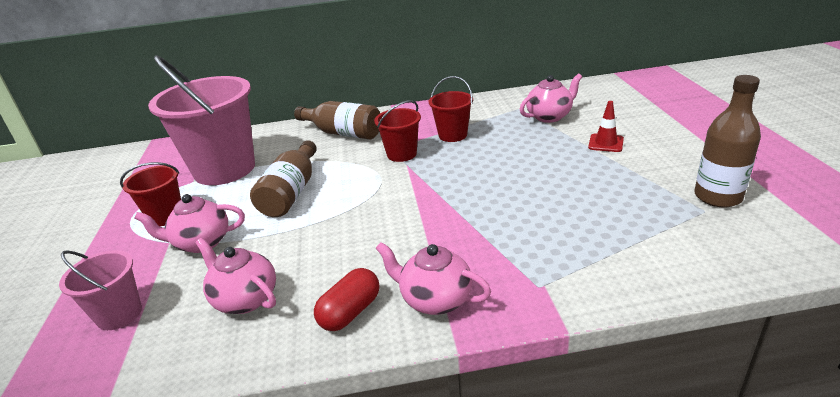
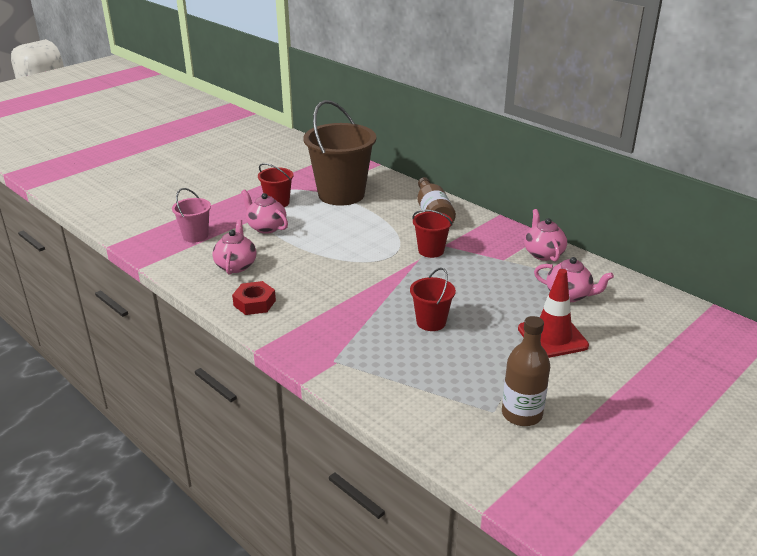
camera: 50 degrees right, 0 degrees up
(224, 169) = (341, 194): pink bucket -> brown bucket
(291, 193) = (341, 231): brown bottle -> none
(350, 312) = (254, 303): red capsule -> red nut
(435, 299) = (288, 327): pink teapot -> pink teapot (543, 253)
(452, 135) = (483, 261): red bucket -> red bucket (431, 322)
(606, 143) = (552, 337): red traffic cone -> red traffic cone, size x1.79

